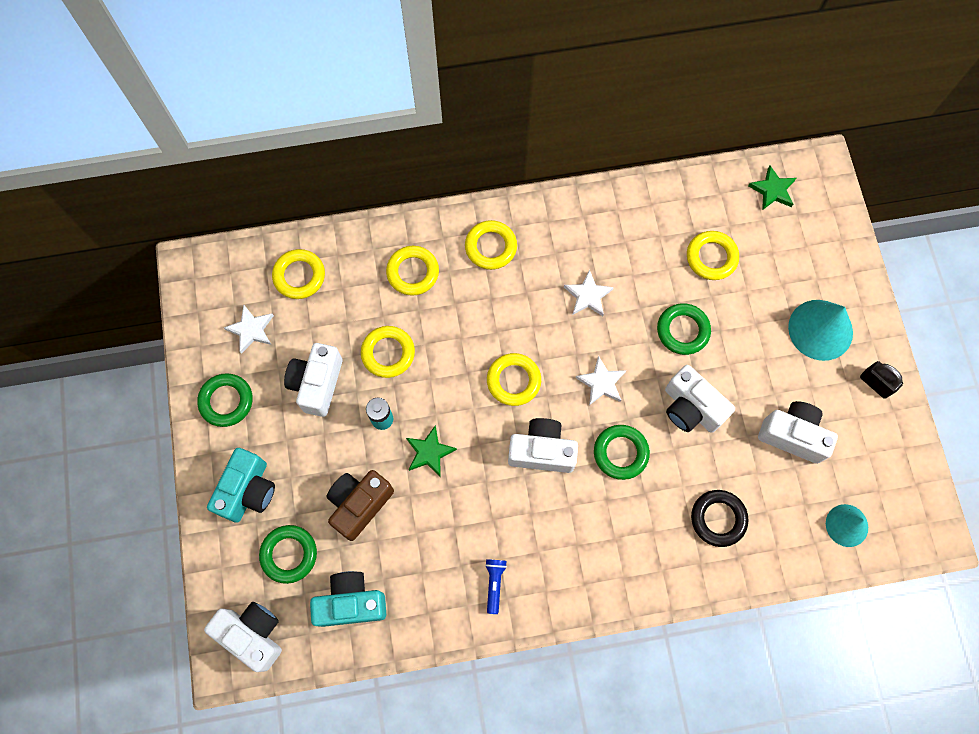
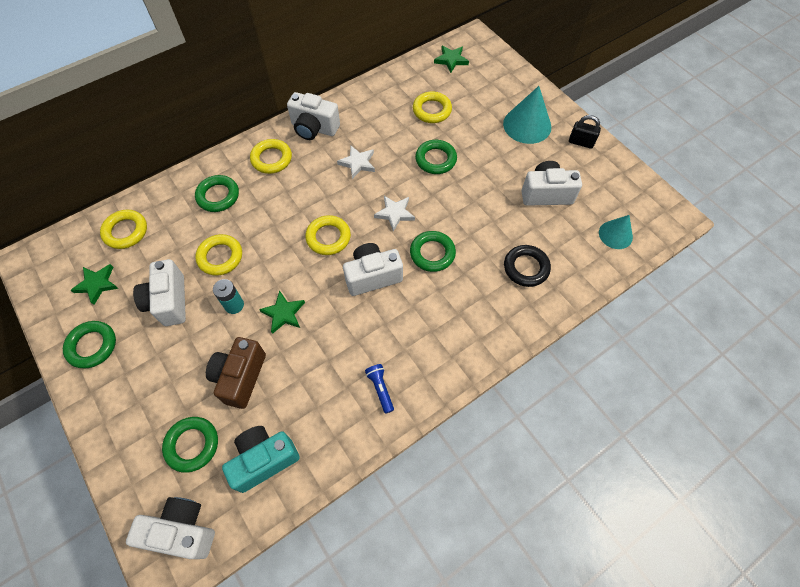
camera: 25 degrees left, 10 degrees down
(248, 491) = (136, 408): turquoise camera -> none
(251, 330) = (97, 284): white star -> green star
(413, 272) = (218, 196): yellow ring -> green ring
(691, 408) = (467, 204): white camera -> white camera (314, 128)

